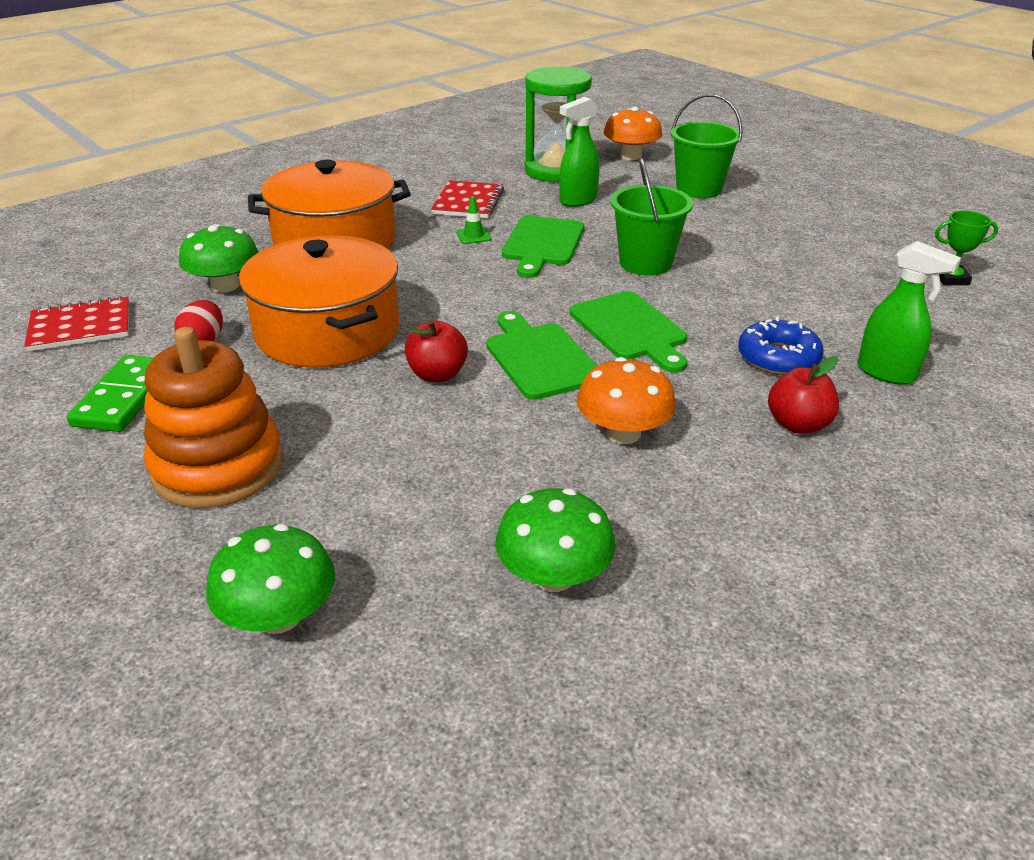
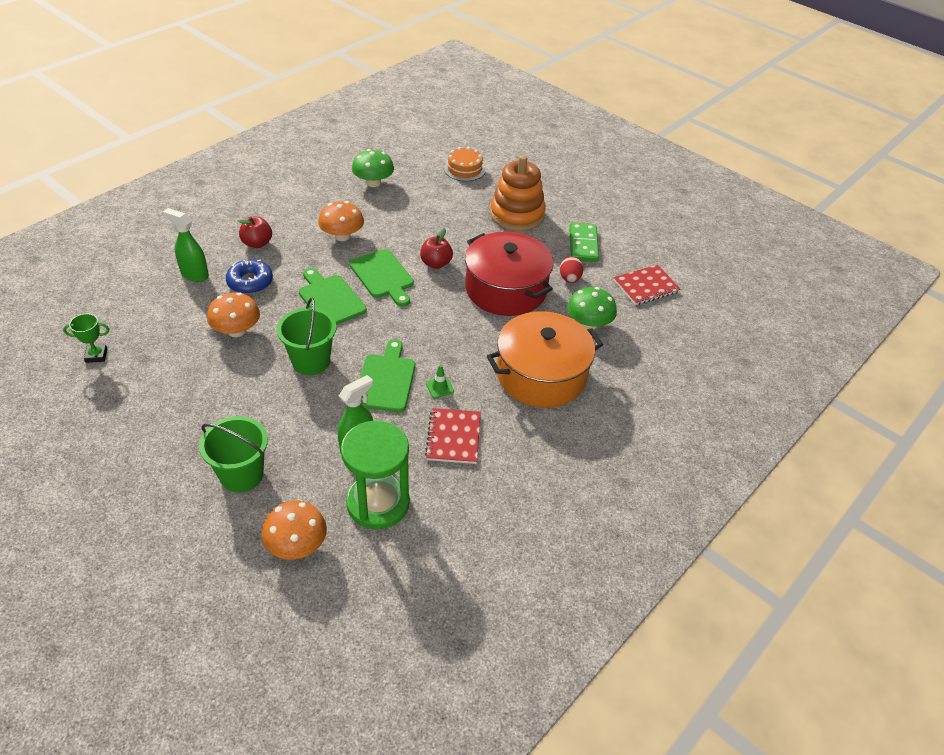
camera: 170 degrees right, 10 degrees up
(279, 616) = (464, 169): green mushroom -> orange cake
(328, 331) = (506, 289): orange pot -> red pot
(767, 297) = (236, 330): none -> orange mushroom

